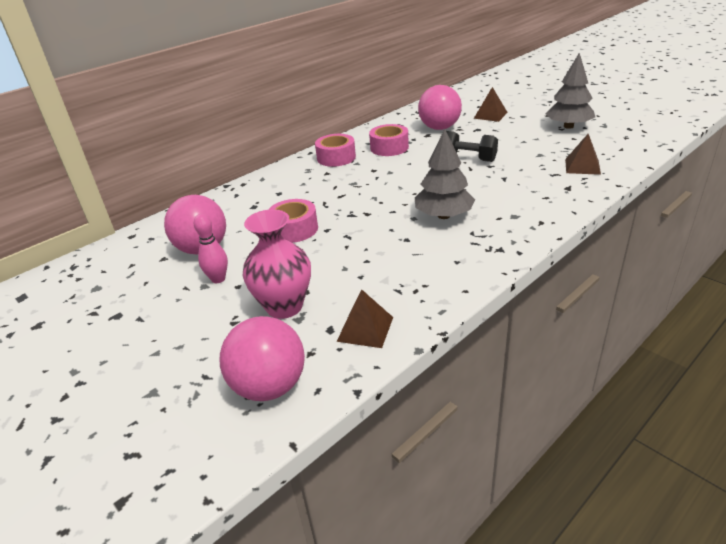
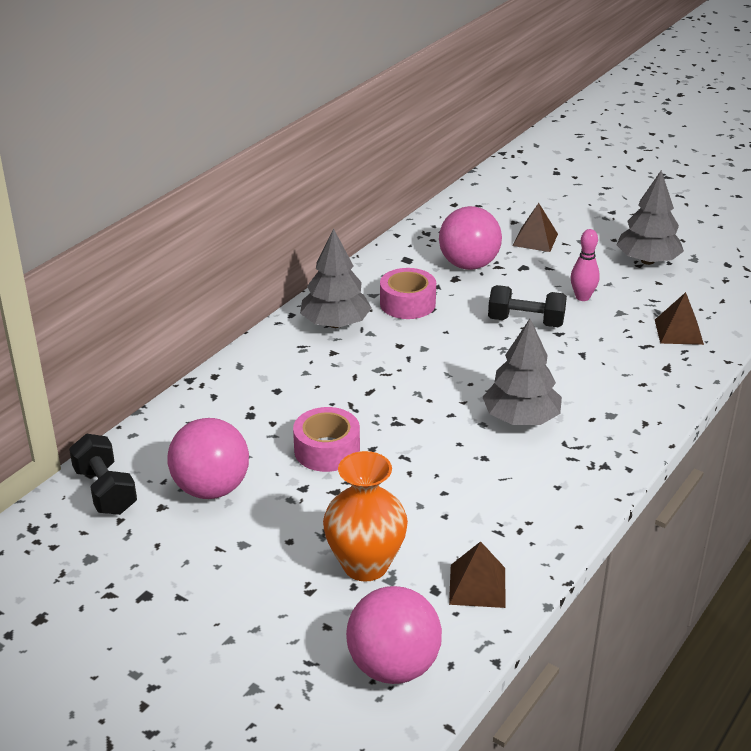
camera: 15 degrees left, 0 degrees up
(133, 246) = (105, 491): none -> black dumbbell
(218, 279) = (258, 533): pink bowling pin -> pink bowling pin (582, 297)
(284, 306) = (365, 565): pink vase -> orange vase
(336, 157) = (335, 324): pink tape -> grey tree

